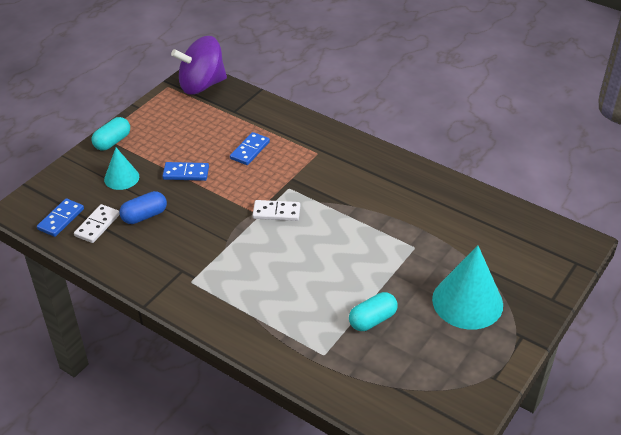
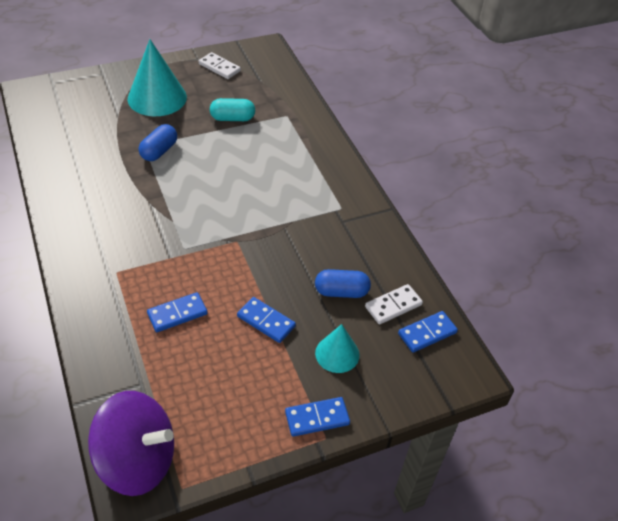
camera: 150 degrees left, 5 degrees up
(112, 142) = (317, 418): turquoise capsule -> blue domino
(276, 212) = (219, 230): white domino -> white domino (219, 67)
(396, 249) = (159, 151): none -> blue capsule

